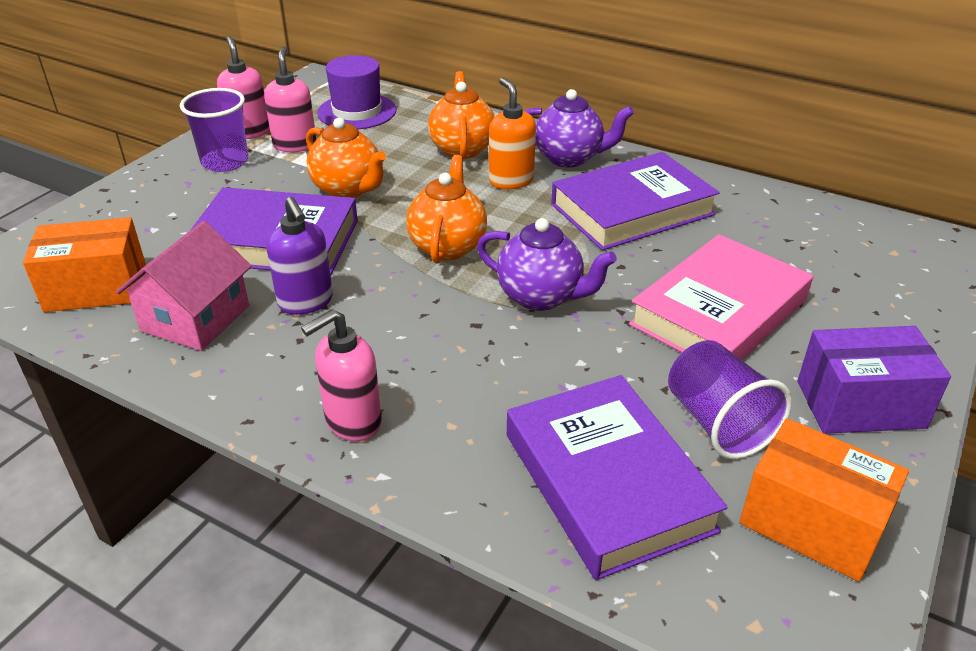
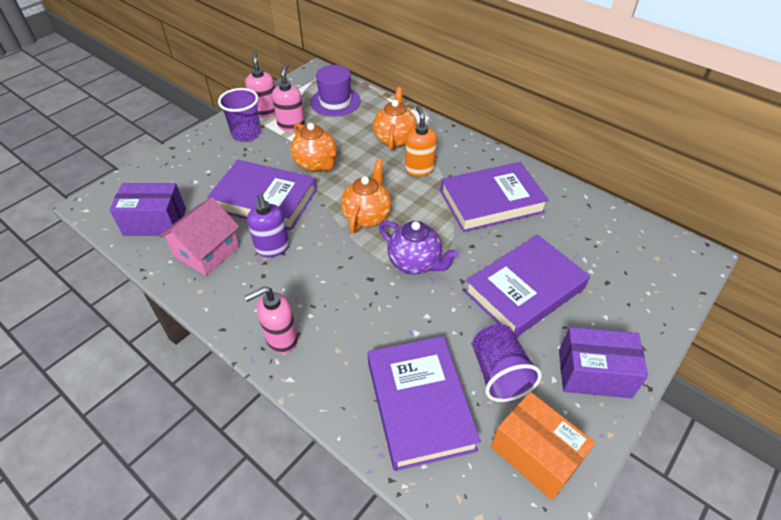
camera: 10 degrees right, 10 degrees up
(96, 288) = (155, 222): orange box -> purple box
(569, 158) = (462, 155): purple teapot -> none
(719, 312) = (525, 290): pink book -> purple book

